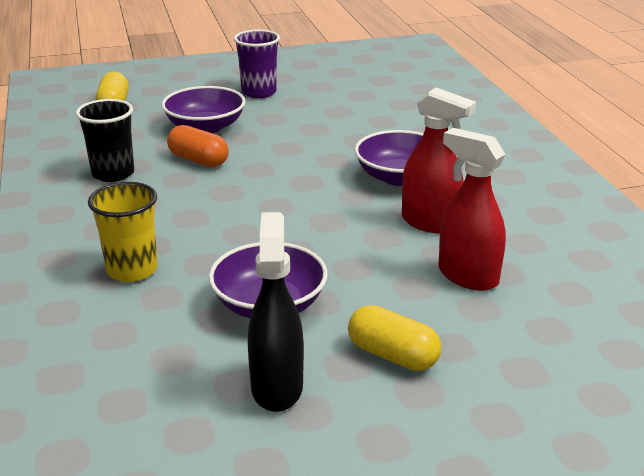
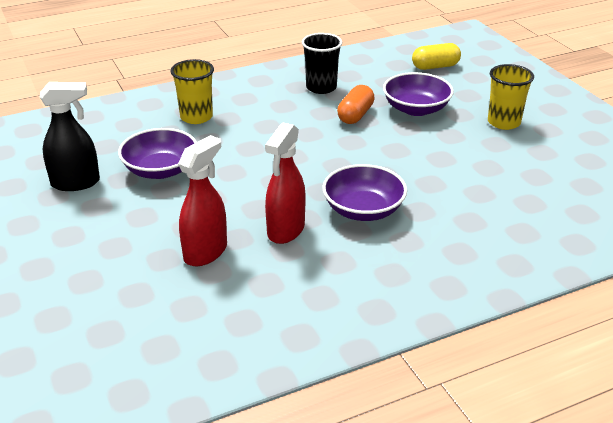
camera: 80 degrees right, 5 degrees up
(259, 92) = (503, 122): purple cup -> yellow cup
(392, 355) = (105, 222): yellow capsule -> none

